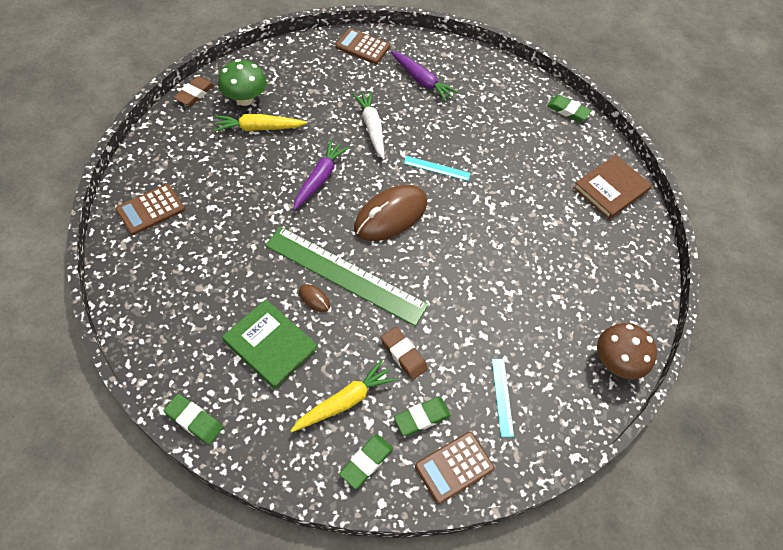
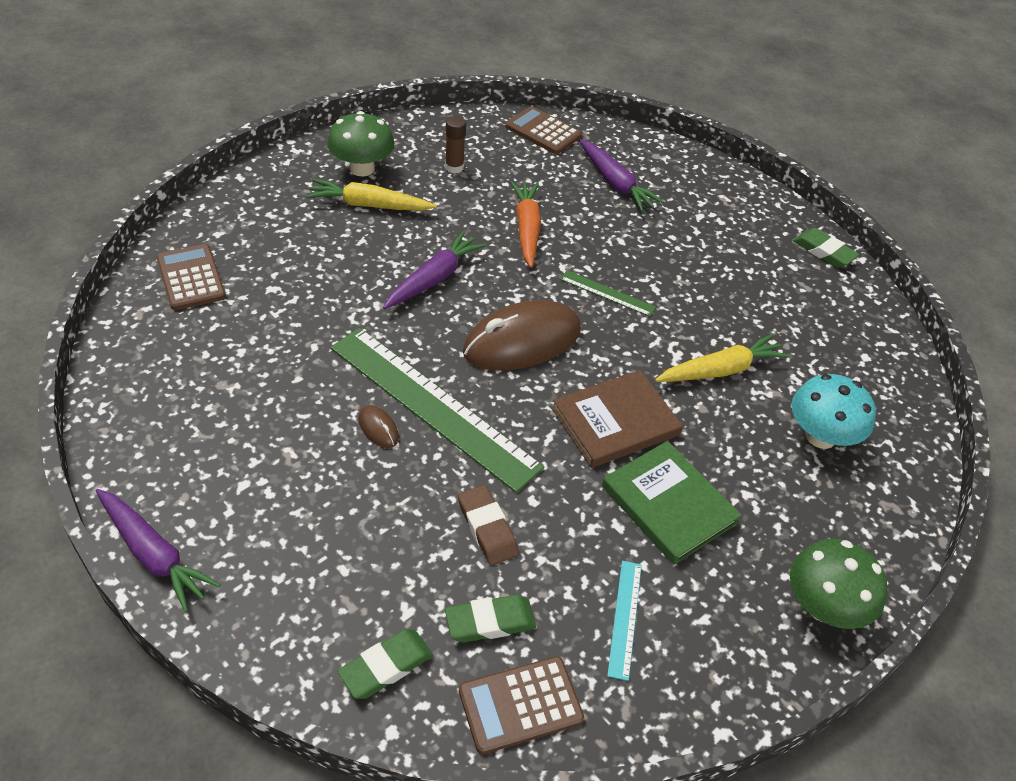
camera: 15 degrees right, 10 degrees down
(150, 209) = (191, 278): brown calculator -> brown calculator turned 90 degrees clockwise
(194, 420) = (154, 554): green eraser -> purple carrot
(195, 94) = (297, 153): brown eraser -> none
(270, 345) = (295, 476): green book -> green book (668, 505)
(309, 87) = (454, 167): none -> brown glue stick
(344, 401) = (379, 574): yellow carrot -> yellow carrot (721, 370)
(371, 128) = (527, 229): white carrot -> orange carrot
(437, 168) = (607, 293): turquoise ruler -> green ruler
(592, 247) = (820, 436): none -> turquoise mushroom
(611, 189) = (869, 363): brown book -> brown book (615, 422)
(616, 362) = (823, 606): brown mushroom -> green mushroom

